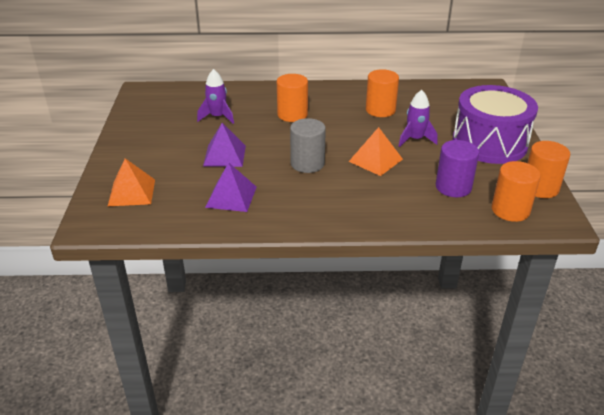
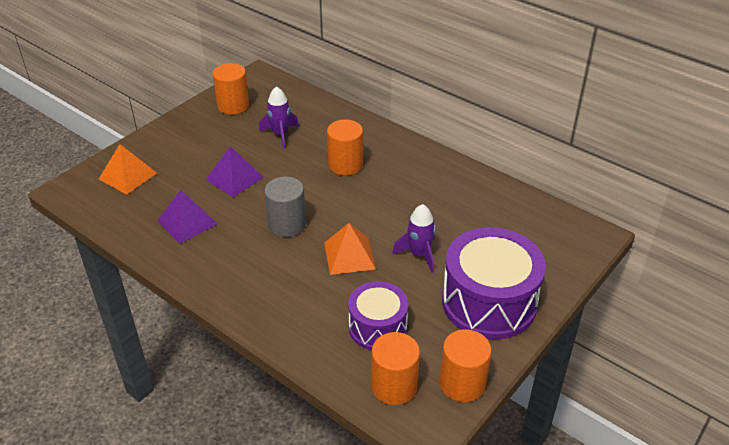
camera: 40 degrees right, 5 degrees up
(380, 110) = (434, 202): orange cylinder -> orange cylinder (233, 105)
(453, 187) = (377, 327): purple cylinder -> purple drum

